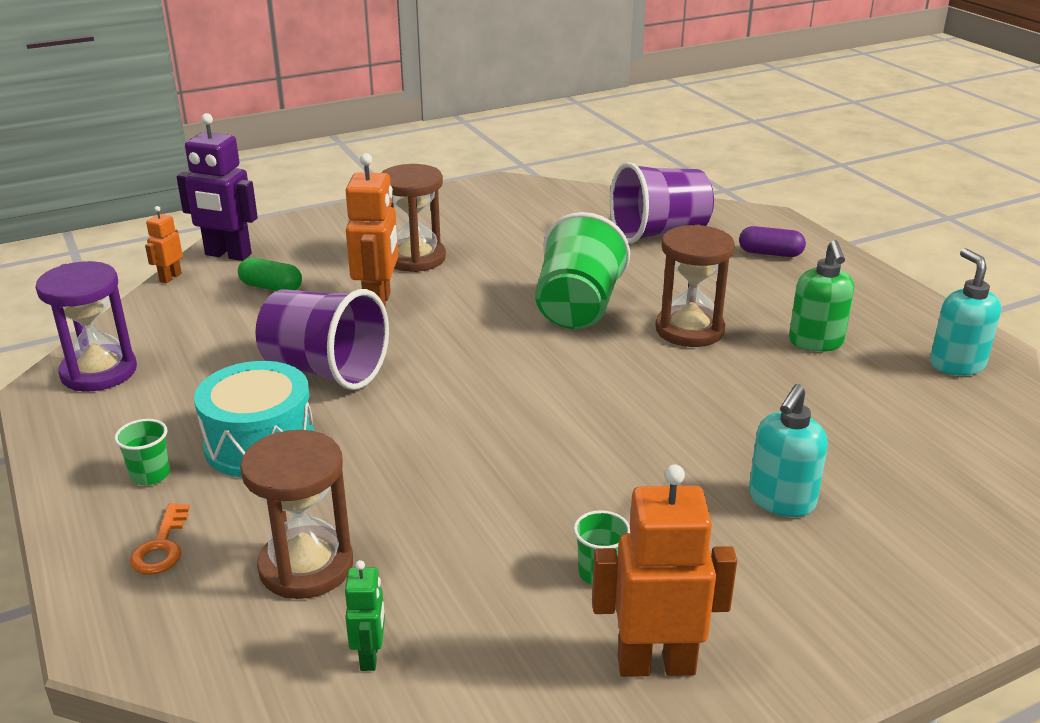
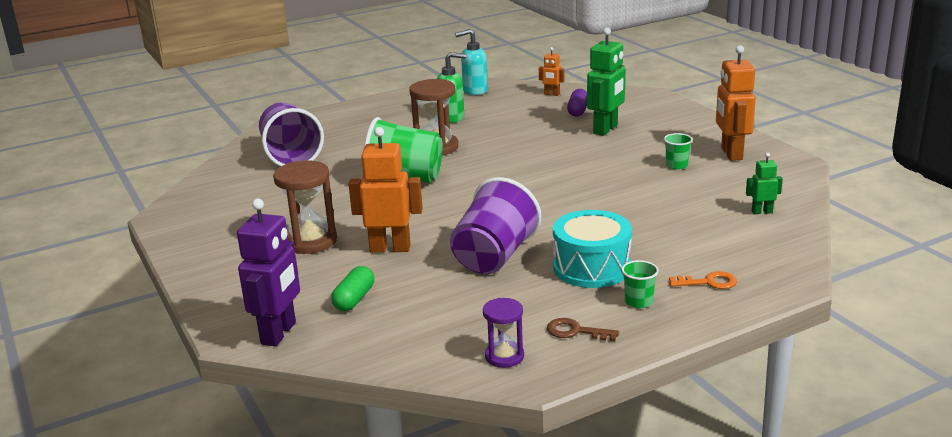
camera: 90 degrees left, 5 degrees down
(99, 372) = (504, 356): purple hourglass -> purple hourglass, size x0.60
(114, 421) = (576, 331): none -> brown key
(170, 277) = (324, 357): orange robot -> orange robot (552, 94)
(306, 566) = (705, 236): brown hourglass -> none
(770, 253) = (333, 125): purple capsule -> purple capsule (578, 111)
(781, 501) = (606, 129): turquoise soap dispenser -> green robot

